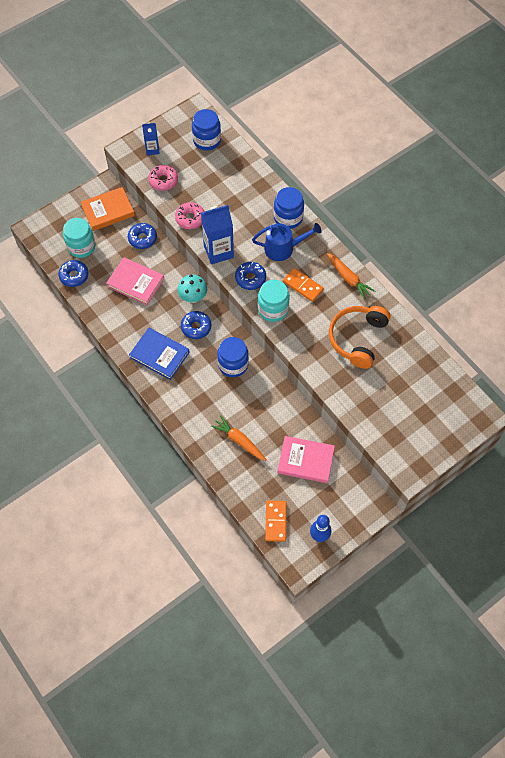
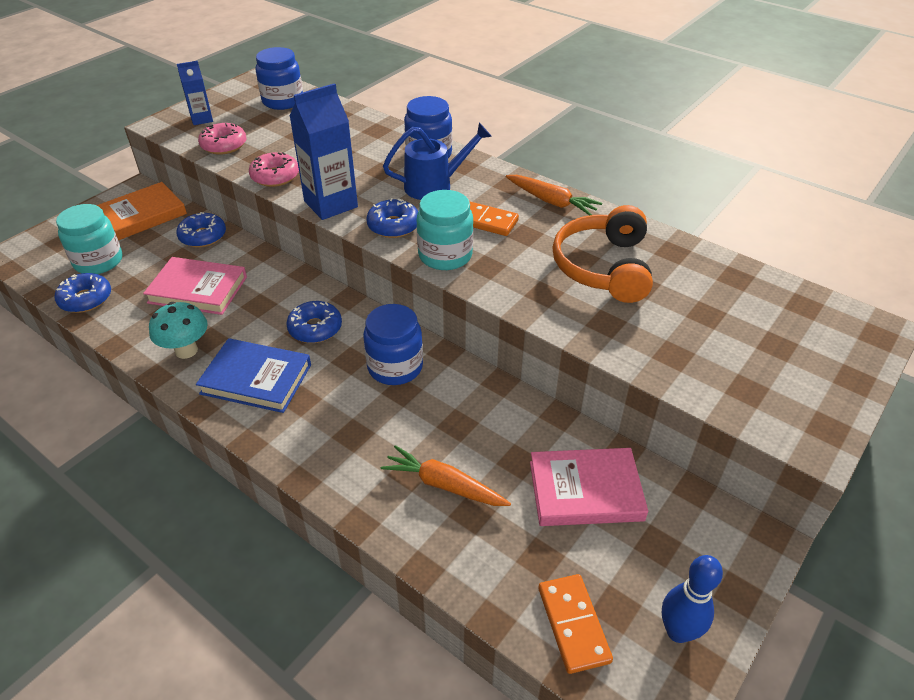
camera: 15 degrees left, 20 degrees down
(193, 297) = (301, 291): turquoise mushroom -> turquoise mushroom (186, 350)

